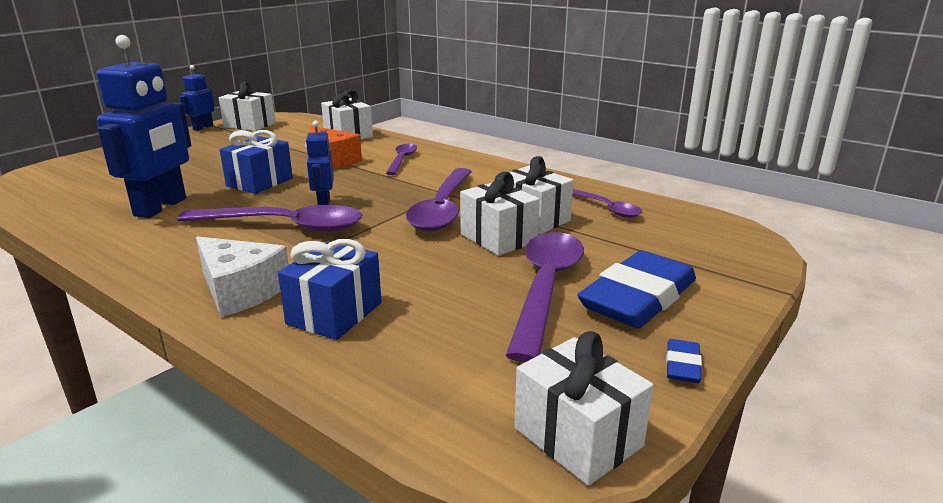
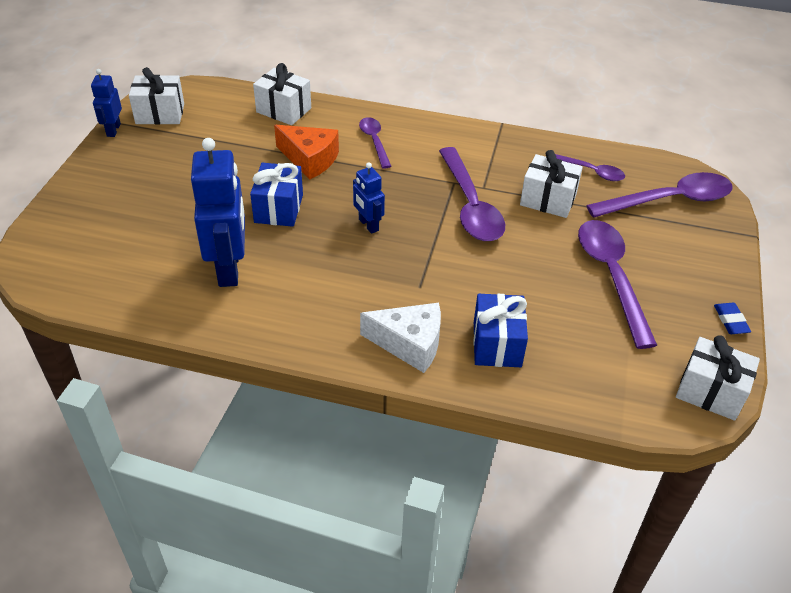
camera: 25 degrees left, 20 degrees up
(285, 226) = (366, 263): purple spoon -> purple spoon (669, 200)
(498, 238) = (540, 231): white gift -> none
(638, 298) = (673, 268): blue eraser -> none

